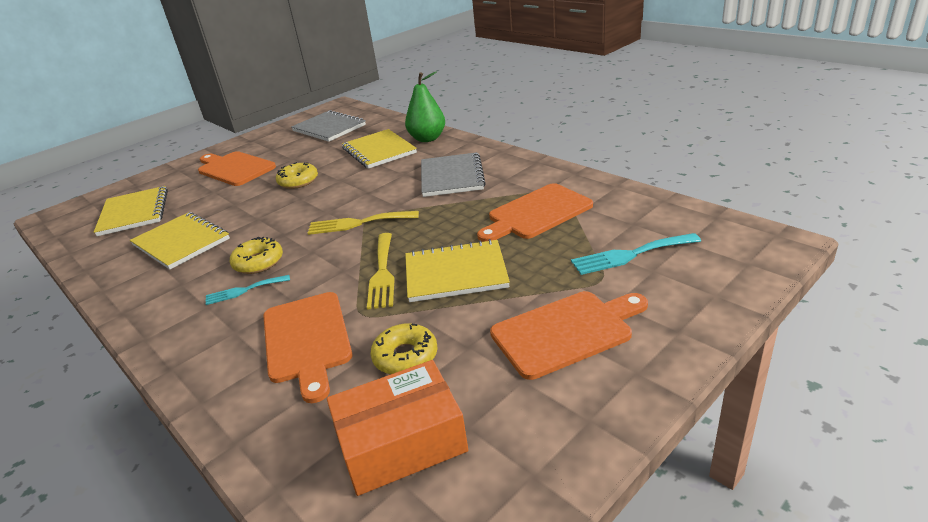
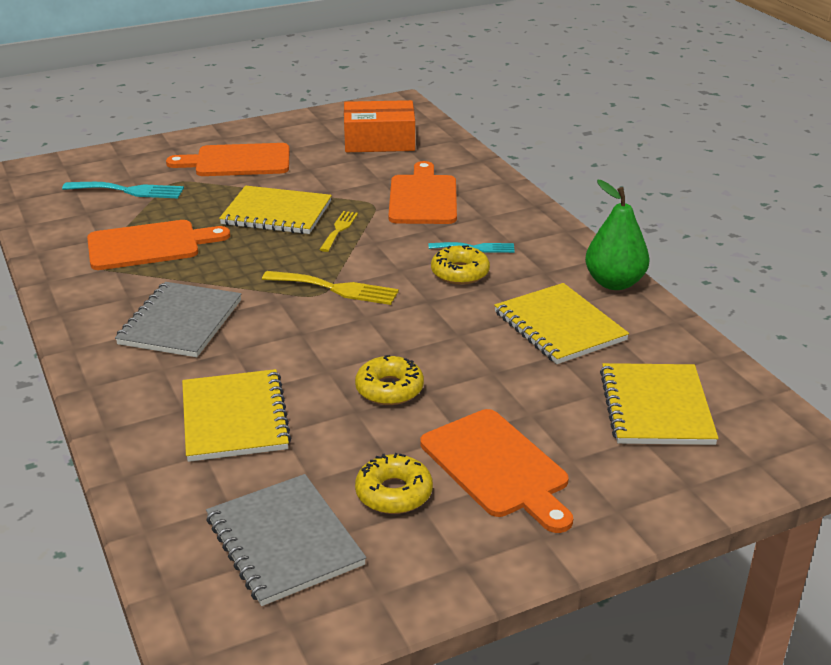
camera: 165 degrees left, 0 degrees up
(382, 273) = (339, 229): yellow fork -> yellow fork, size x0.66
(405, 356) = (354, 173): yellow donut -> yellow donut (394, 493)
(427, 139) = (139, 420): green pear -> green pear (614, 283)

